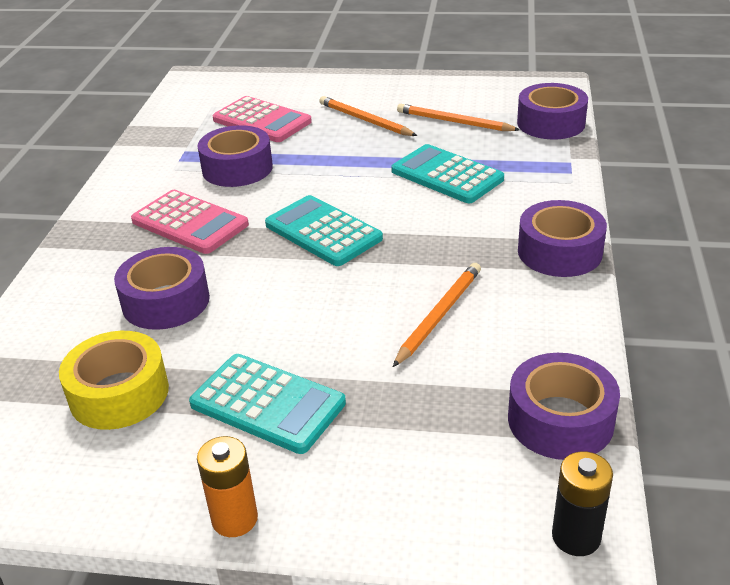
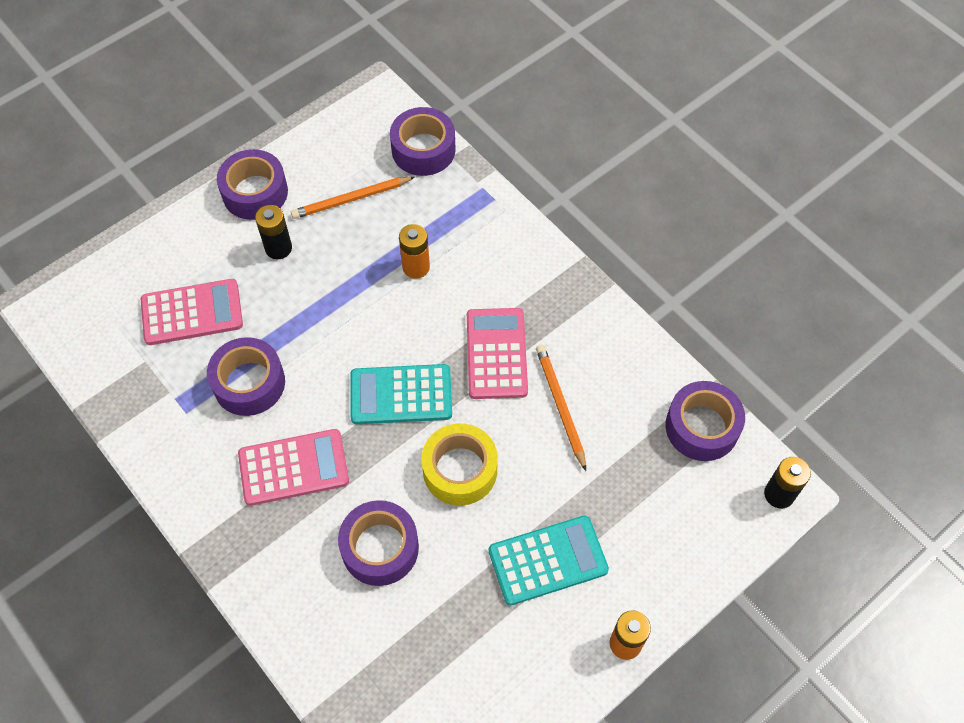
camera: 50 degrees left, 25 degrees up
(119, 393) = (454, 638): yellow tape -> yellow tape (460, 470)
(365, 120) = (278, 248): orange pencil -> black battery
(434, 253) = (496, 354): none -> pink calculator
(447, 175) = (416, 267): turquoise calculator -> orange battery
(559, 252) = (568, 289): purple tape -> purple tape (255, 192)

